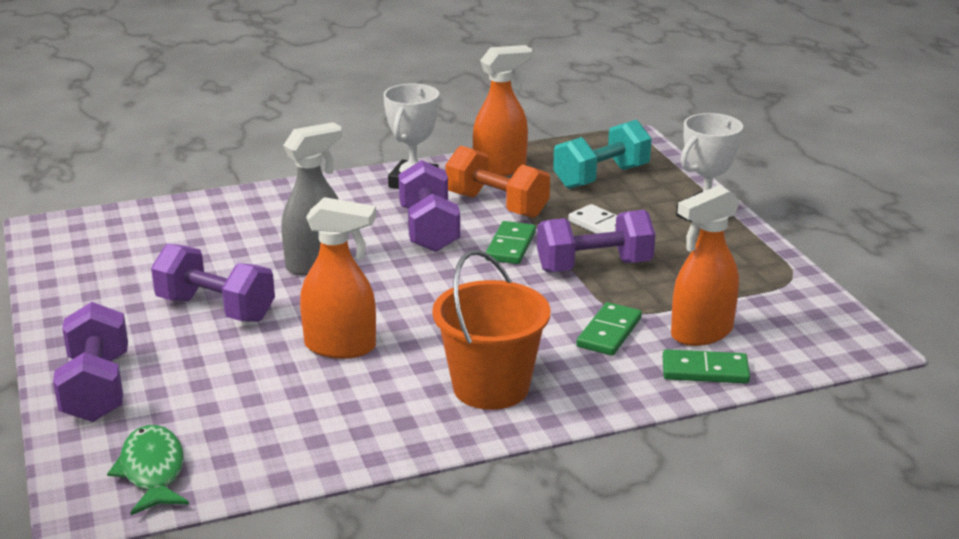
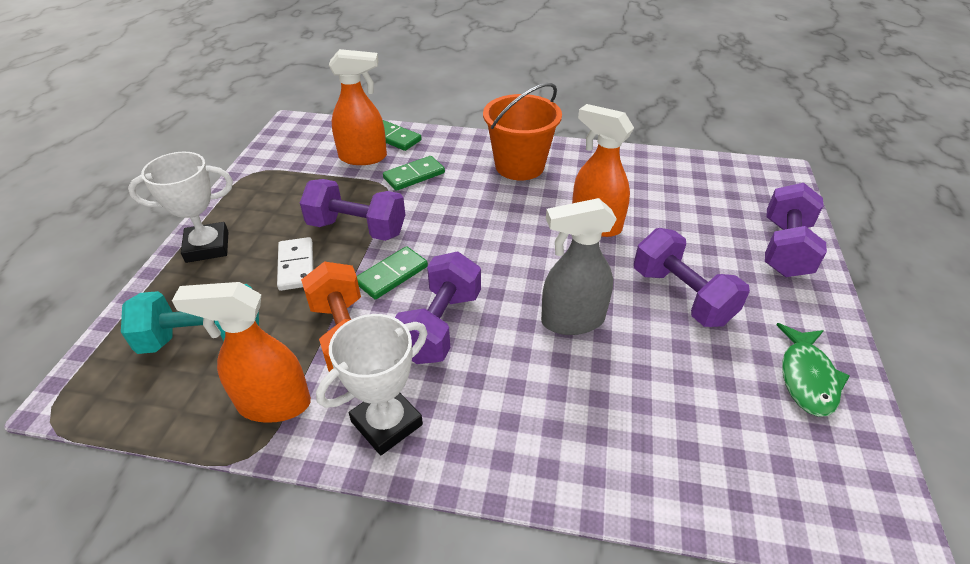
camera: 150 degrees left, 15 degrees up
(152, 471) = (743, 180): green fish -> green fish (807, 378)

